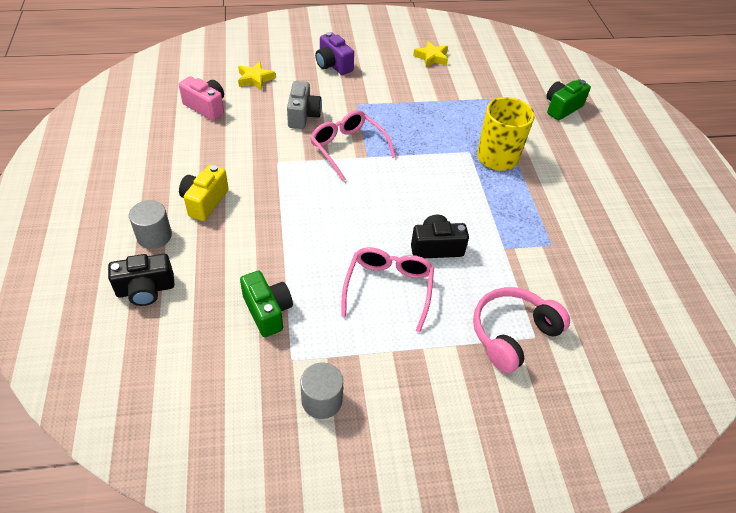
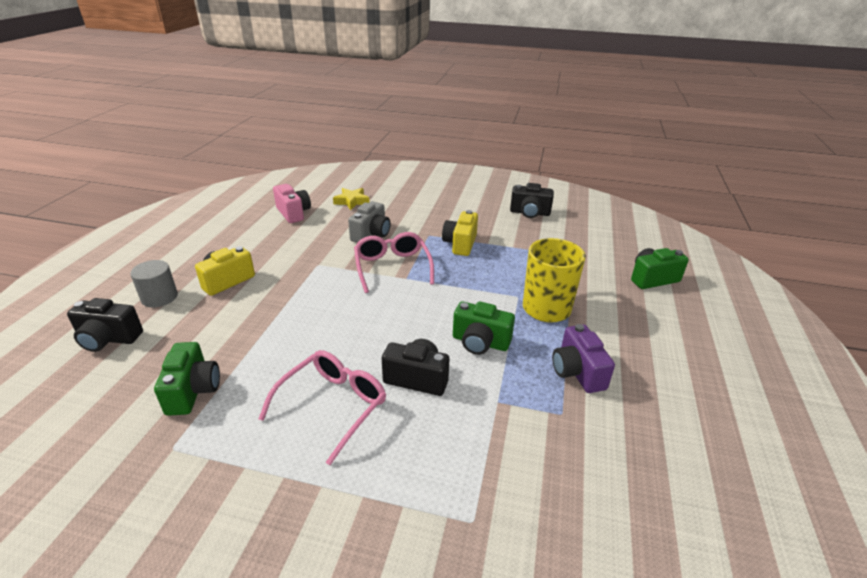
camera: 25 degrees right, 15 degrees down
(322, 400) = (161, 506): grey cylinder -> none
(333, 65) = (429, 203): purple camera -> purple camera (577, 372)
(391, 108) = (460, 244): none -> yellow camera
(431, 57) = (530, 213): yellow star -> black camera
(464, 203) = (480, 342): none -> green camera
(512, 334) = (444, 507): pink headphones -> none

